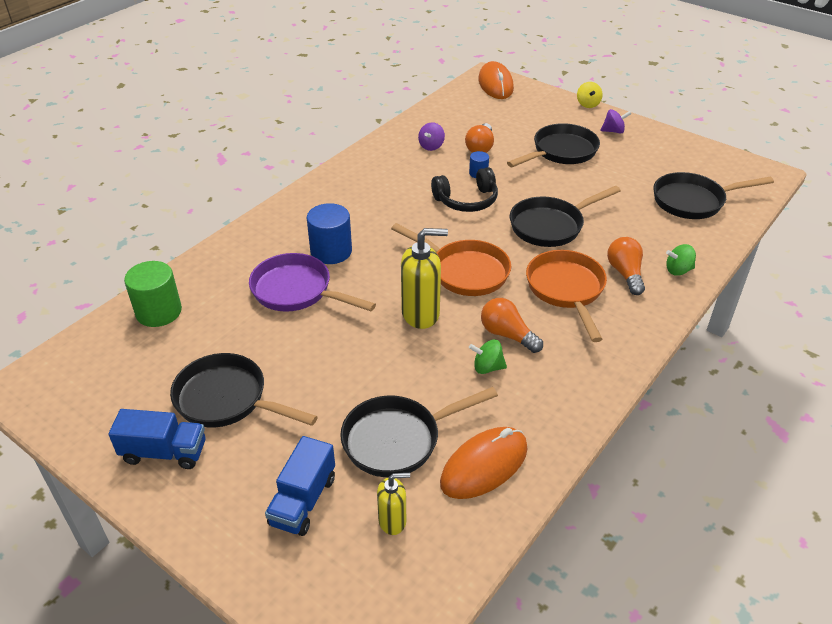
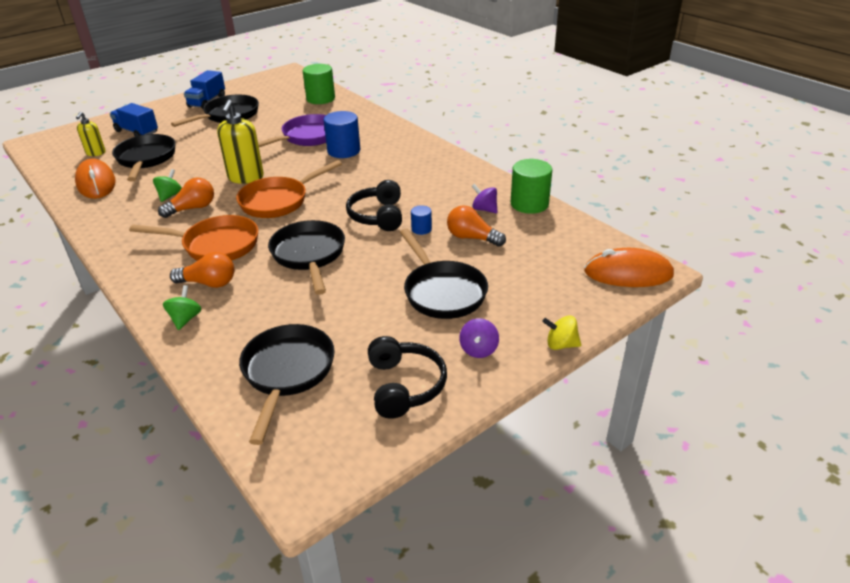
camera: 105 degrees right, 5 degrees down
(413, 126) = (529, 204): none -> green cylinder
(666, 153) = (404, 386): none -> black headphones

